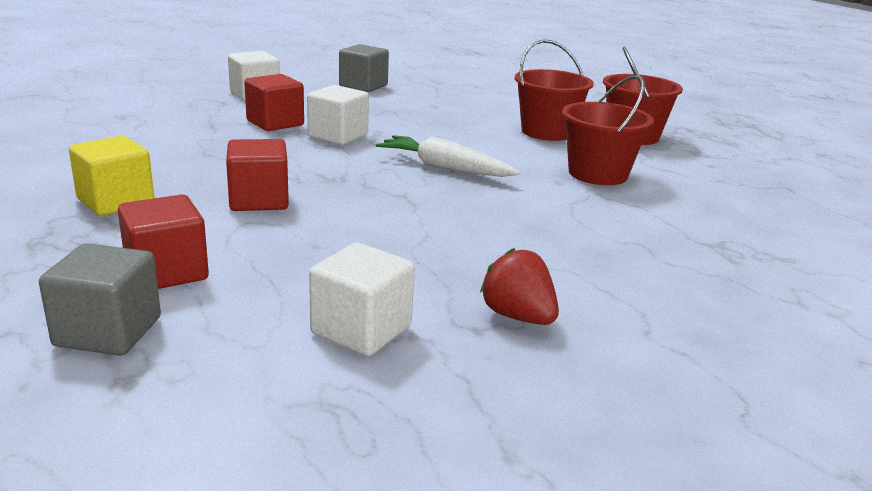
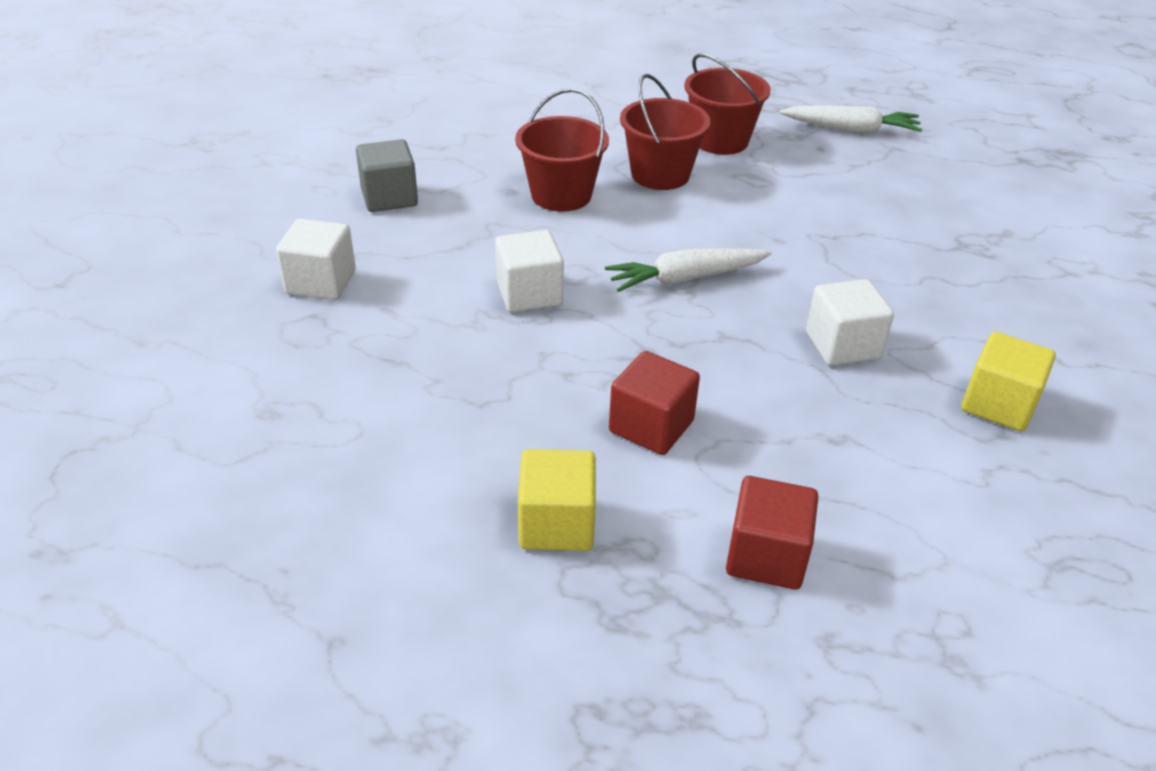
camera: 45 degrees left, 15 degrees up
(108, 332) = (858, 639): grey cube -> none
(275, 123) = (439, 314): red cube -> none
(361, 330) = (961, 493): white cube -> white cube (842, 345)
(518, 316) = (998, 404): red strawberry -> yellow cube
(597, 174) = (783, 211): red bucket -> red bucket (561, 195)
(766, 167) = (851, 129): none -> white carrot

